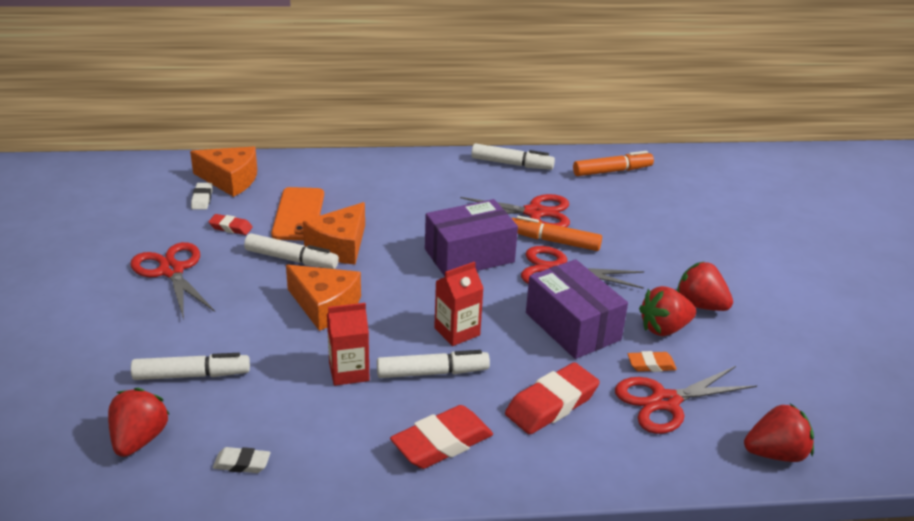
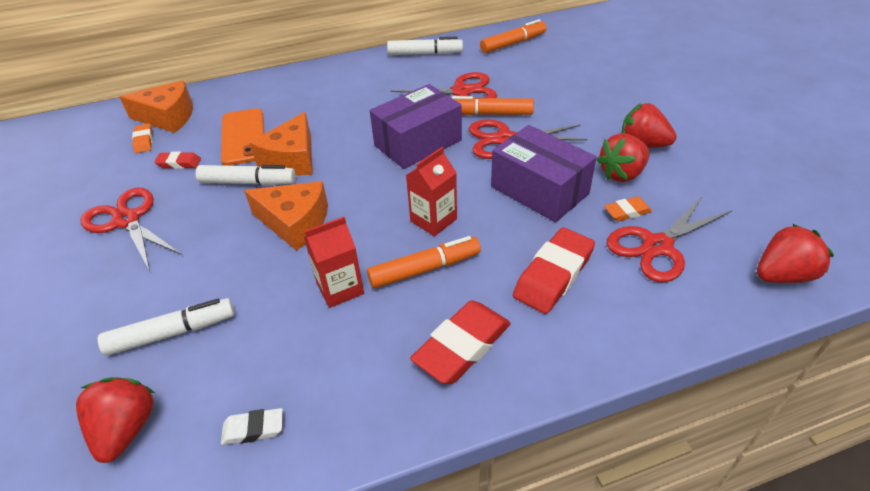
camera: 10 degrees left, 10 degrees up
(202, 199) = (144, 141): white eraser -> orange eraser
(432, 373) = (425, 269): white marker -> orange marker

